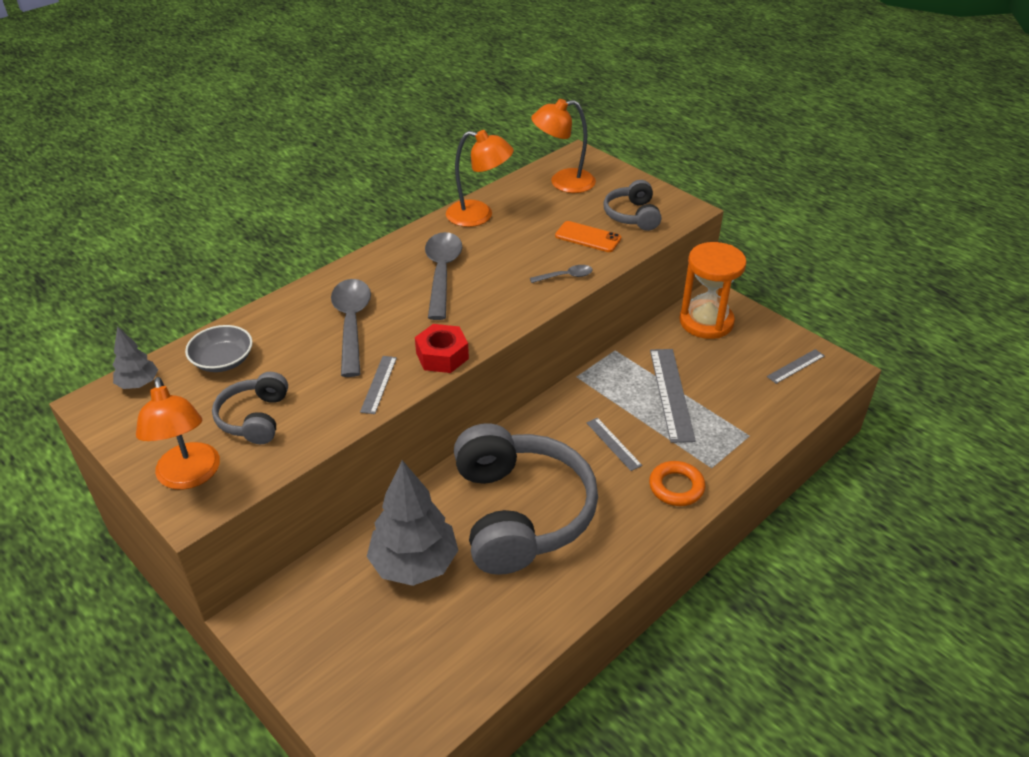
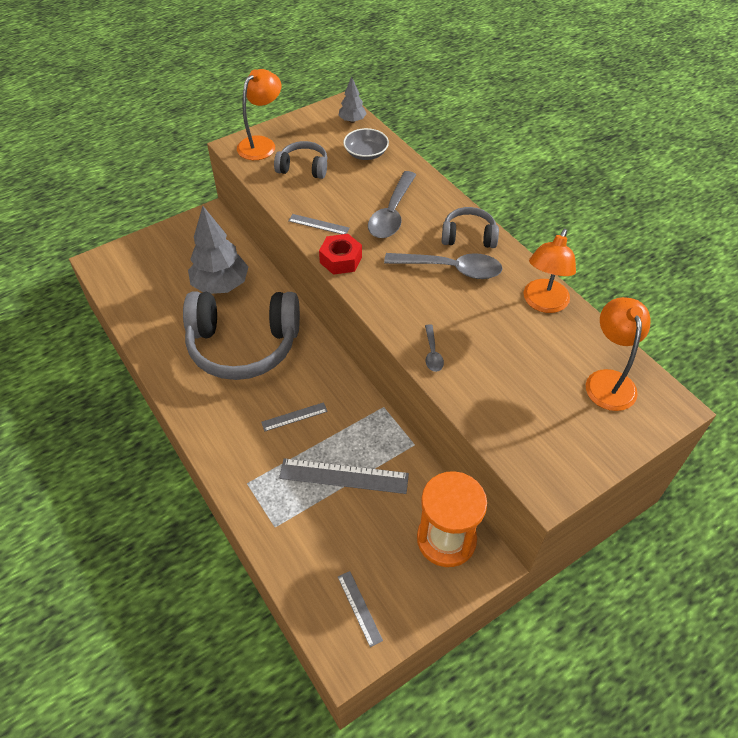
camera: 100 degrees right, 10 degrees up
(189, 476) = (262, 144): orange lamp -> orange lamp turned 135 degrees clockwise
(351, 324) = (392, 213): grey spoon -> grey spoon turned 105 degrees clockwise
(588, 237) = (497, 383): orange phone -> none
(632, 215) = (537, 431): grey headphones -> grey headphones (468, 236)
(676, 487) = (234, 450): orange ring -> none

